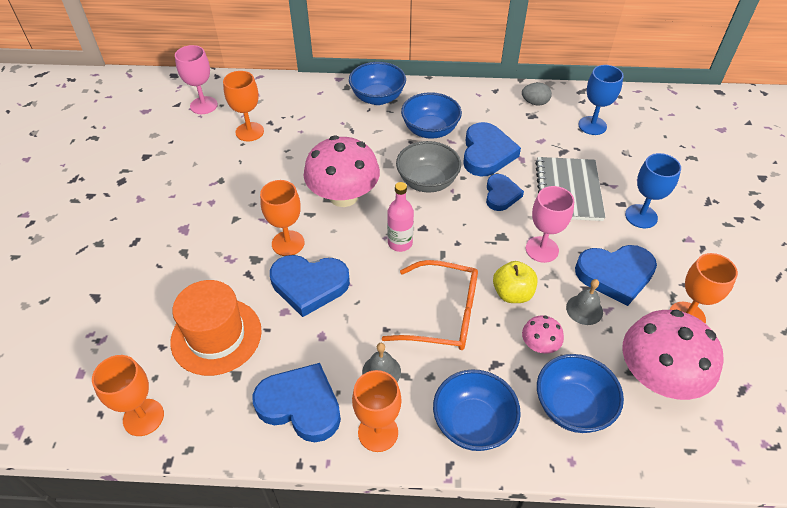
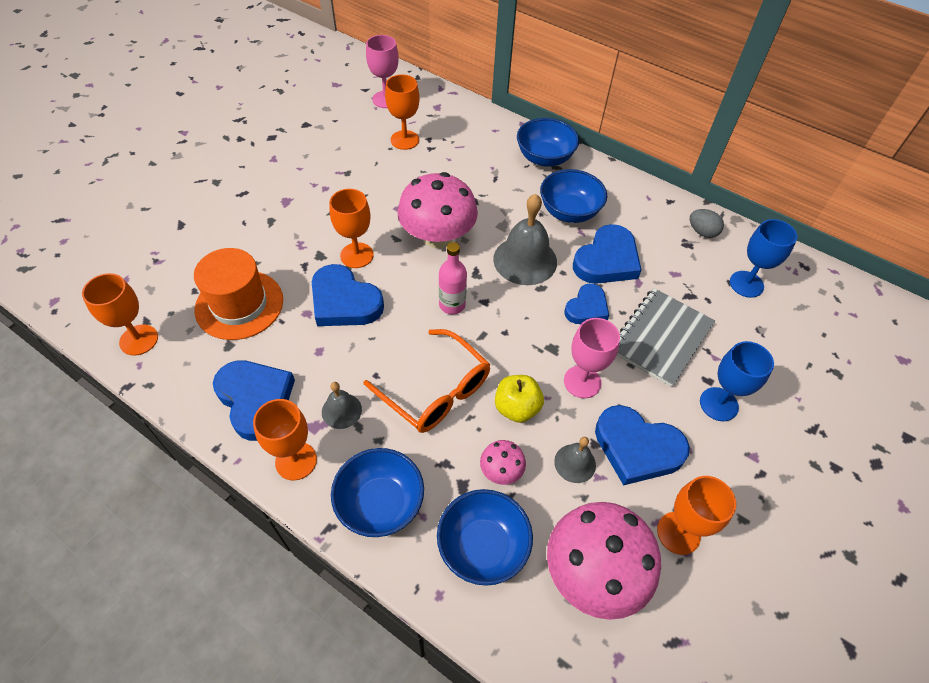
camera: 30 degrees right, 5 degrees up
(427, 182) = (525, 260): grey bowl -> grey bell

